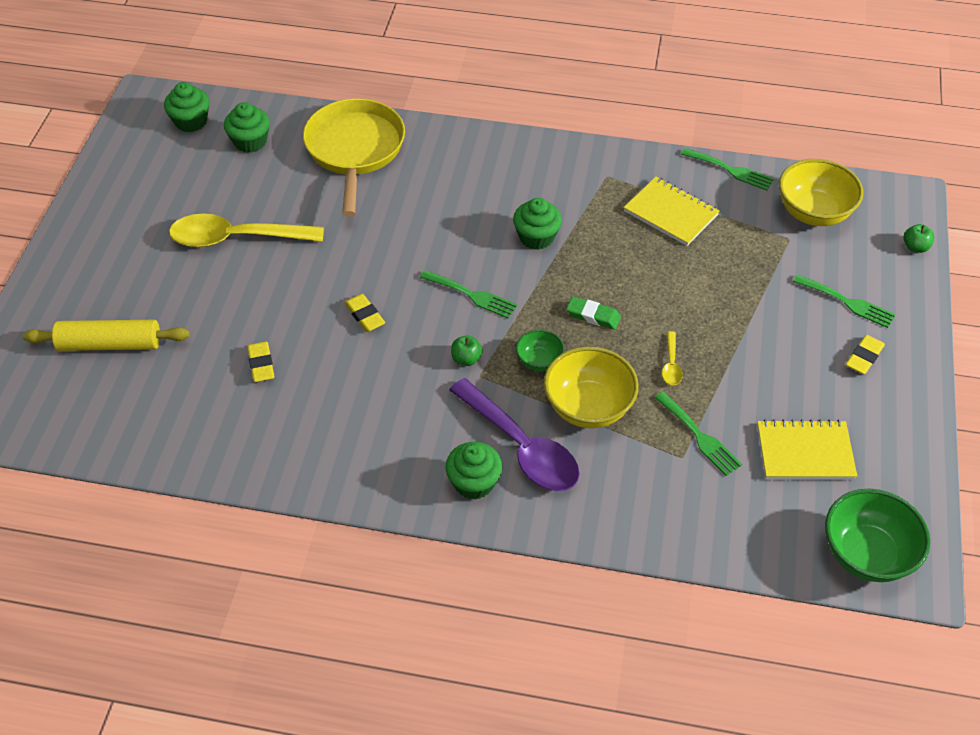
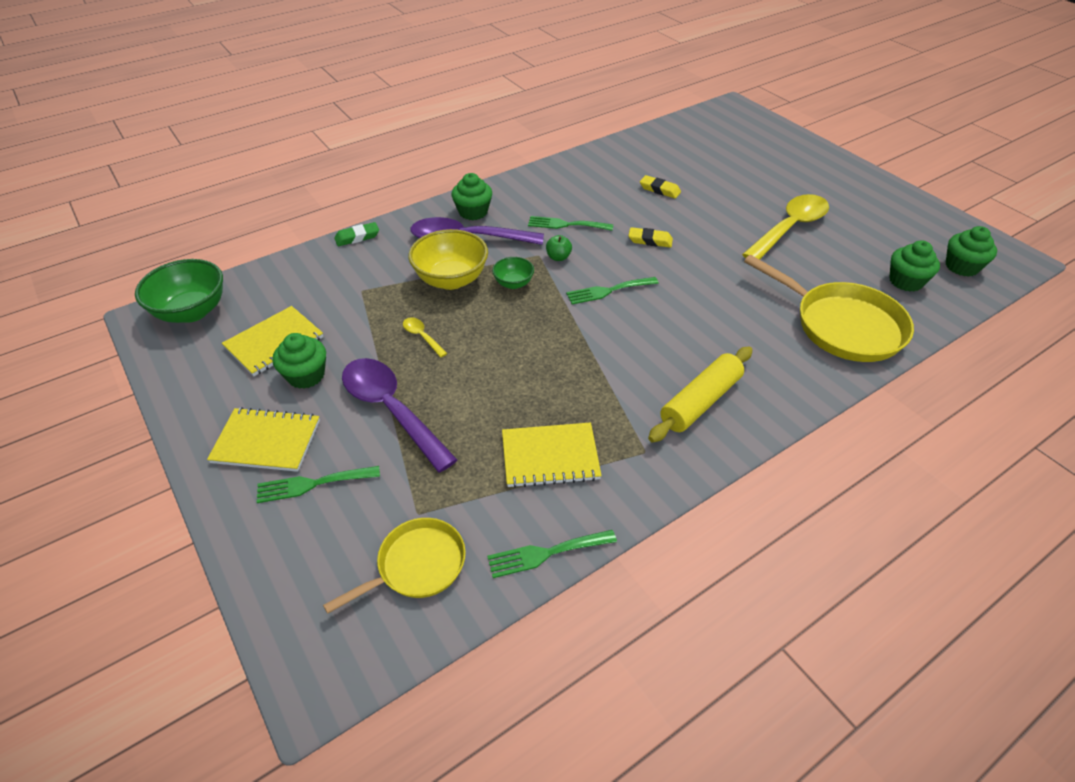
camera: 135 degrees right, 5 degrees down
(110, 344) = (741, 155): yellow rolling pin -> yellow rolling pin (700, 401)
(536, 237) = (624, 357): green cupcake -> green cupcake (306, 375)
(593, 316) = (513, 331): green eraser -> green eraser (357, 237)
(699, 436) = (359, 307): green fork -> green fork (565, 224)
(750, 318) = (391, 410): none -> purple spoon
(813, 213) = (416, 566): yellow bowl -> yellow pan
(864, 357) = (266, 441): yellow eraser -> yellow notebook
(915, 247) = (273, 606): green apple -> none

